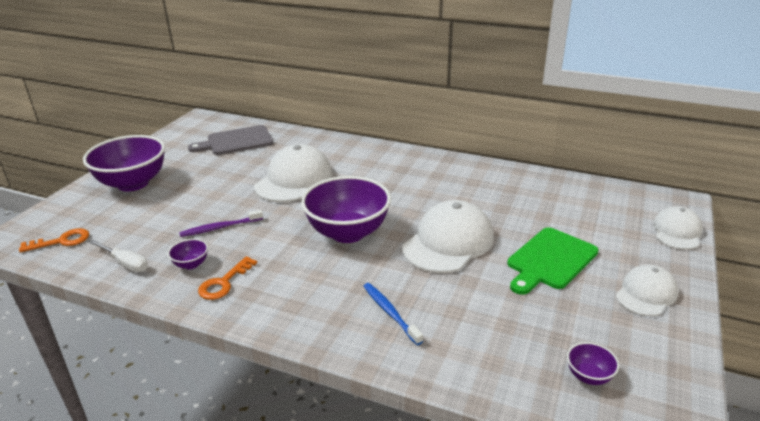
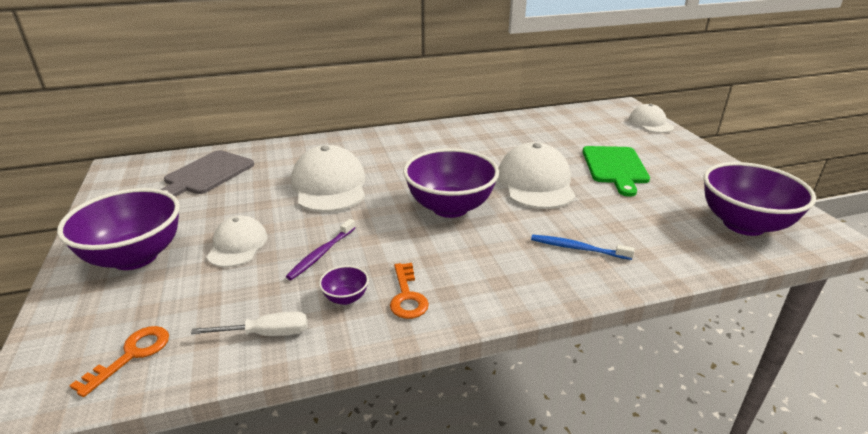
camera: 40 degrees left, 0 degrees up
(589, 376) = (743, 224): purple bowl -> purple bowl, size x2.41
(646, 294) = (692, 164): white cap -> white cap (237, 245)

